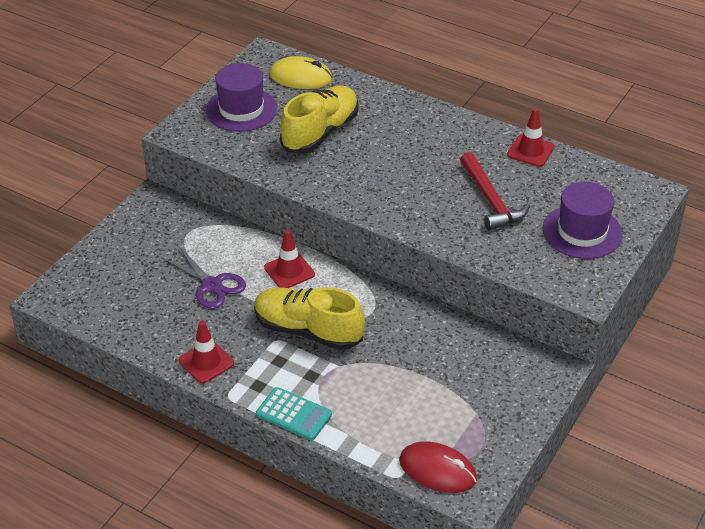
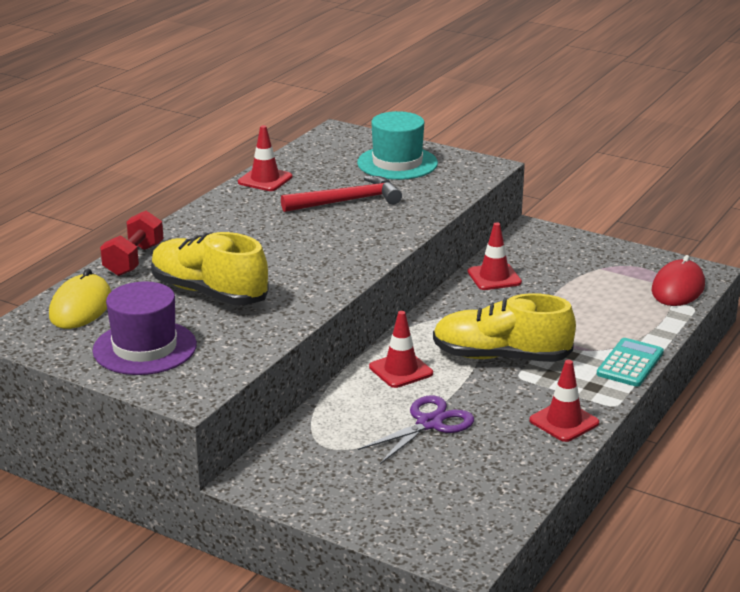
camera: 90 degrees left, 15 degrees down
(308, 331) = (501, 357): yellow shoe -> yellow shoe turned 75 degrees clockwise
(373, 93) = (134, 260): none -> red dumbbell
(451, 334) = (494, 277): none -> red traffic cone
(582, 232) = (397, 163): purple hat -> turquoise hat

